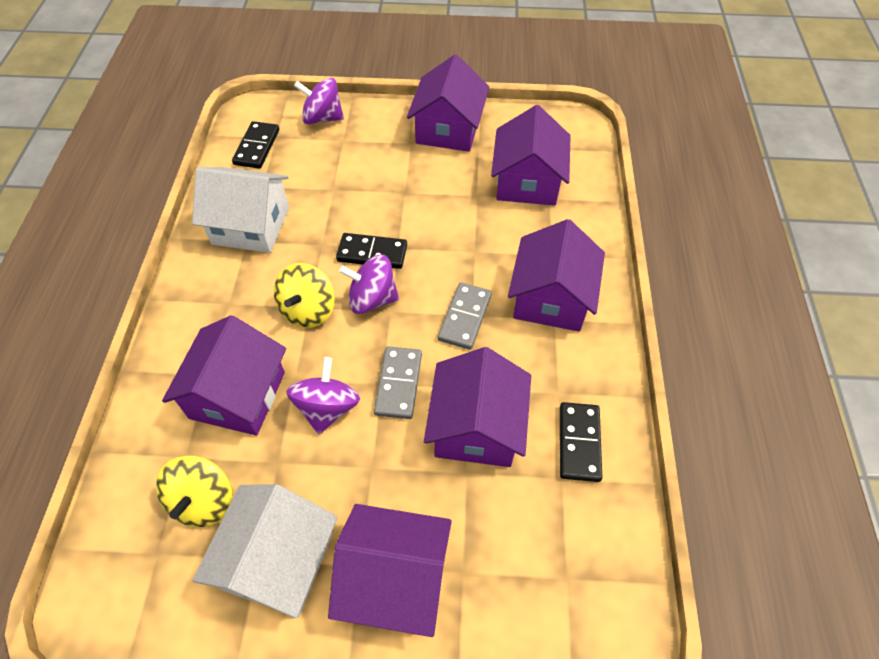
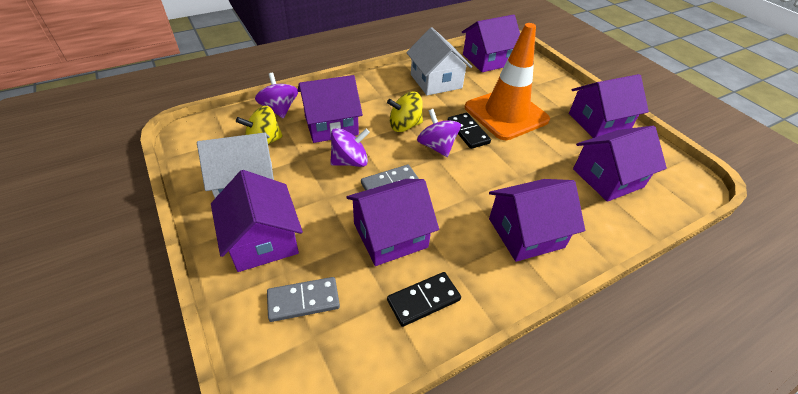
camera: 55 degrees right, 10 degrees down
(257, 147) = (487, 60): black domino -> purple house
(322, 118) = (536, 71): purple spinning top -> purple spinning top (279, 109)
(370, 197) = (506, 114): none -> orange traffic cone
(464, 317) = (465, 193): grey domino -> grey domino (303, 300)

